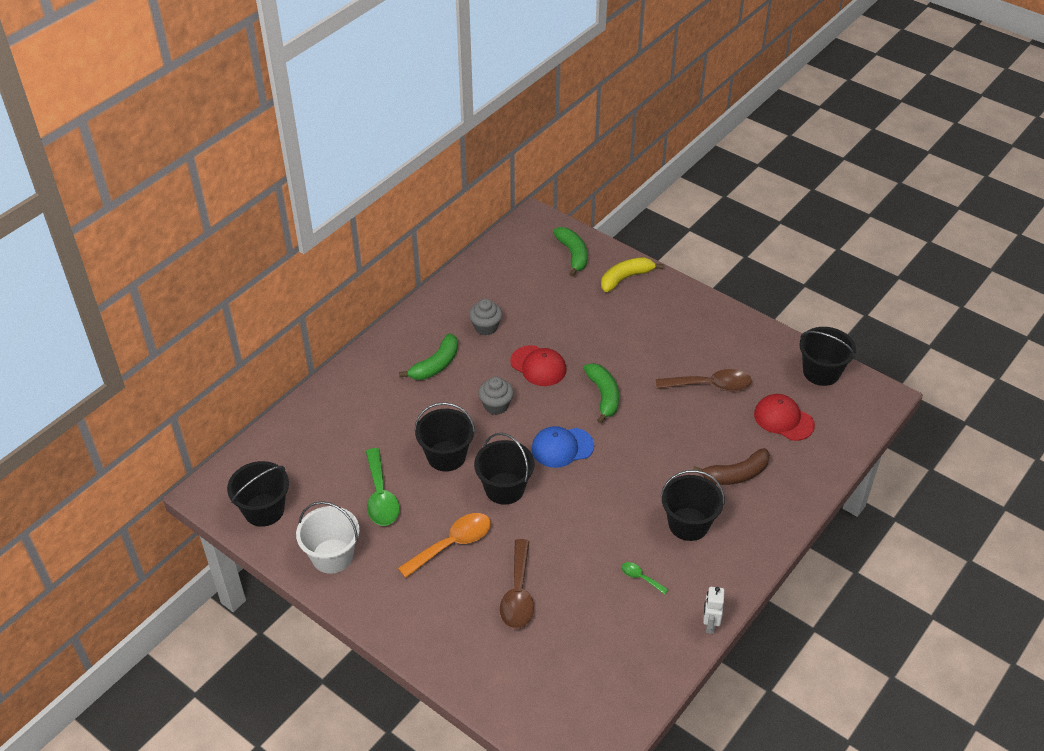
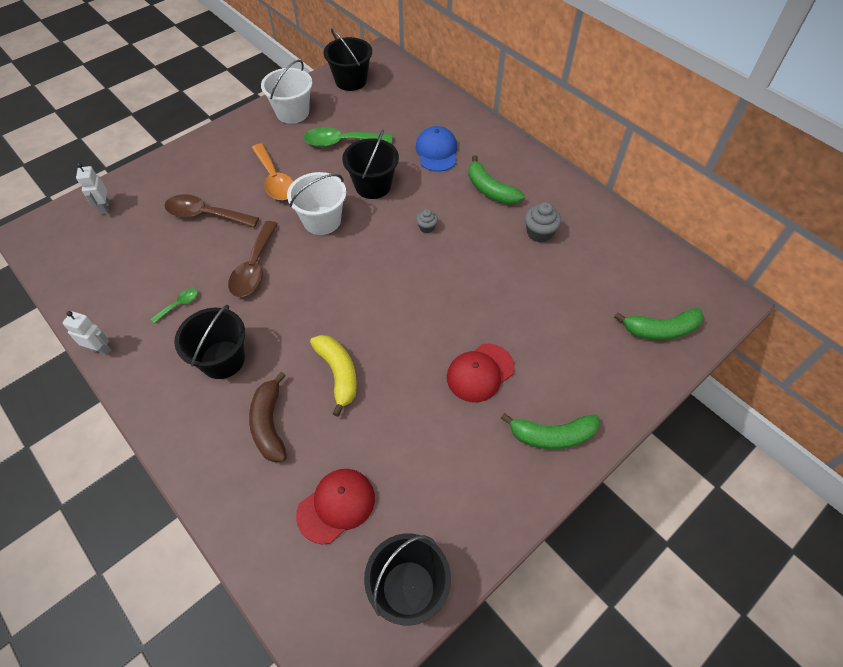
camera: 100 degrees right, 10 degrees up
(496, 405) = (426, 227): grey cupcake -> grey cupcake, size x0.60
(504, 488) = (322, 220): black bucket -> white bucket
(528, 700) = (105, 208): none -> white robot
(538, 366) = (475, 268): red cap -> red cap (480, 373)
(562, 447) = (358, 270): blue cap -> blue cap (437, 152)
(603, 396) = (420, 318): green banana -> green banana (552, 436)
(625, 278) = (616, 379): yellow banana -> yellow banana (338, 374)
(710, 385) = (413, 432): brown spoon -> brown spoon (254, 268)

